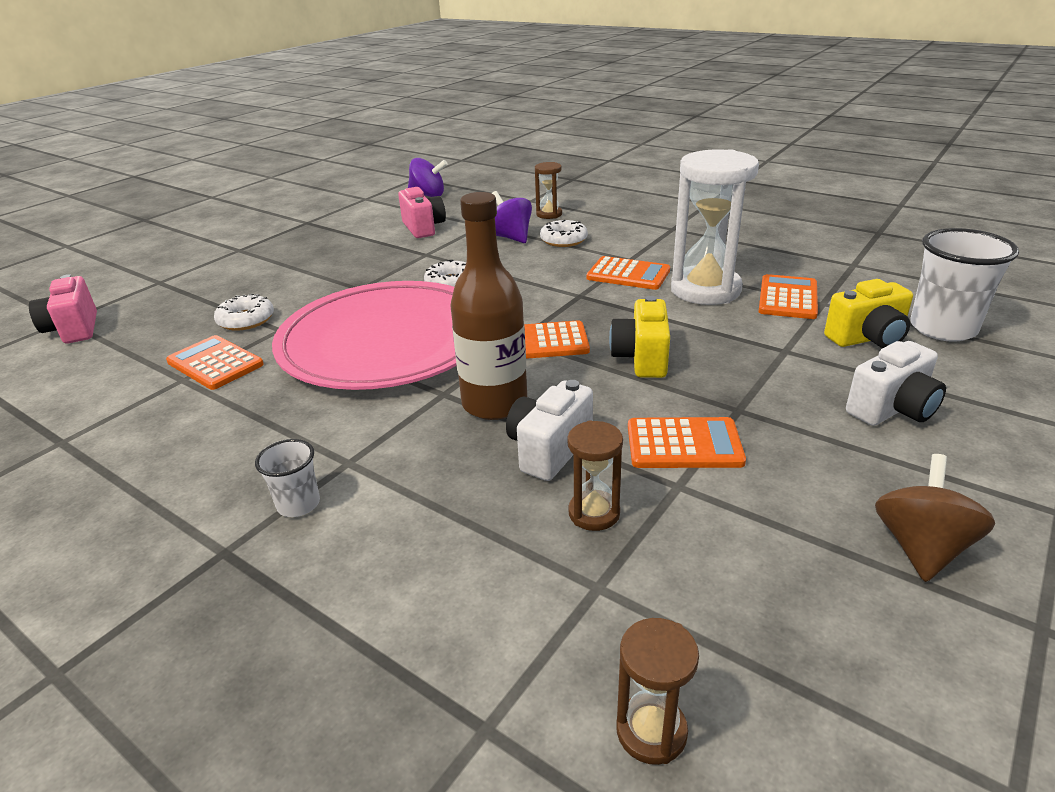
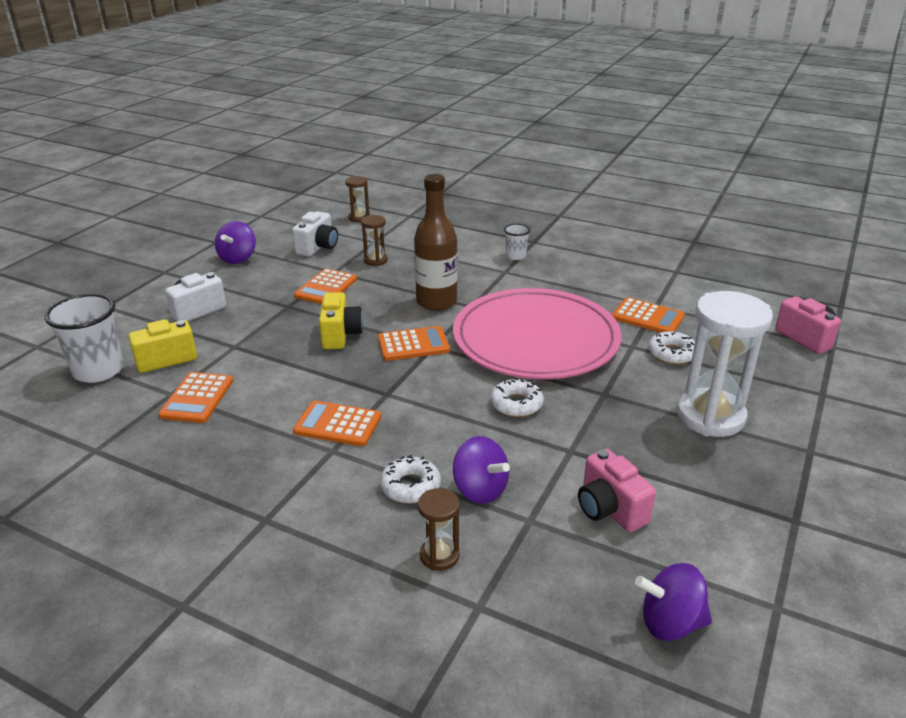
camera: 170 degrees right, 0 degrees up
(549, 450) = (399, 281): white camera -> white camera (318, 247)
(684, 444) = (326, 288): orange calculator -> orange calculator turned 60 degrees counterclockwise
(705, 290) = (267, 405): white hourglass -> white hourglass (710, 416)
(921, 547) = (238, 258): brown spinning top -> purple spinning top

